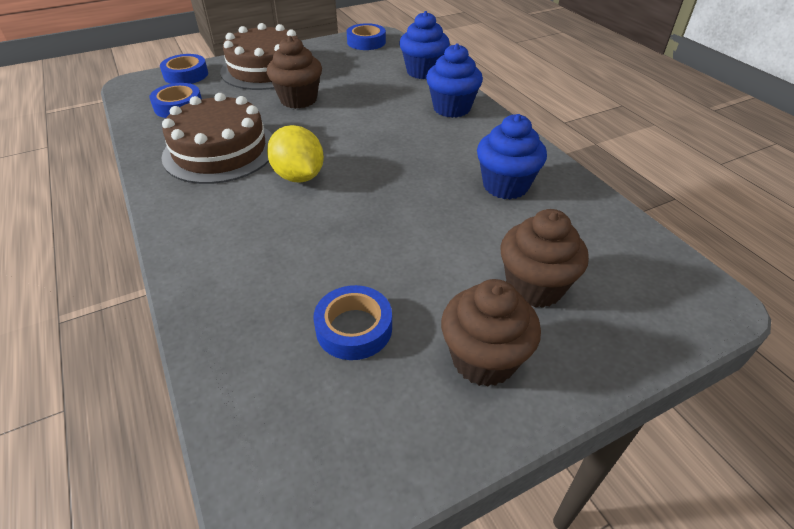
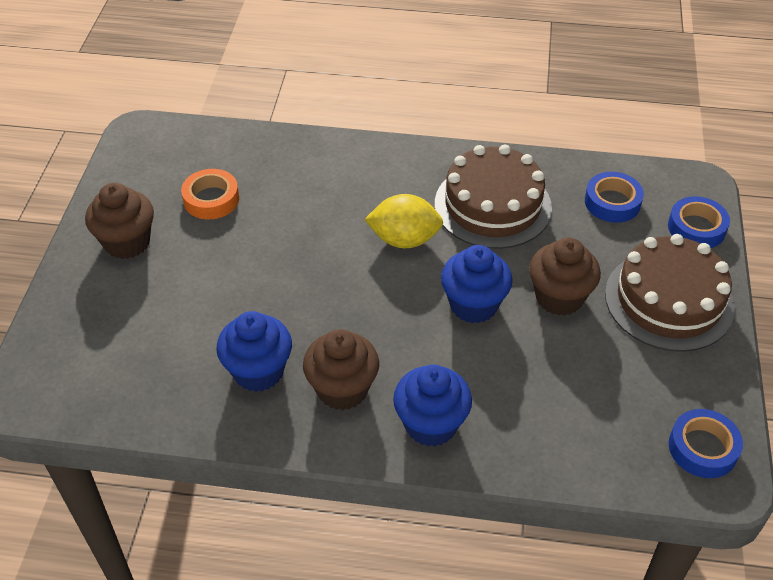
camera: 125 degrees right, 5 degrees up
(354, 328) = (211, 199): blue tape -> orange tape
(423, 72) = (551, 457): blue cupcake -> blue cupcake (473, 305)
(534, 287) = (144, 305): brown cupcake -> brown cupcake (342, 389)

